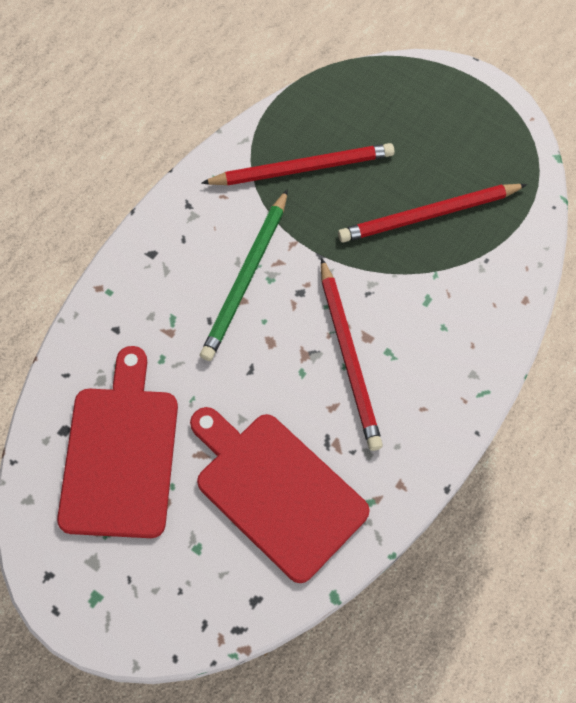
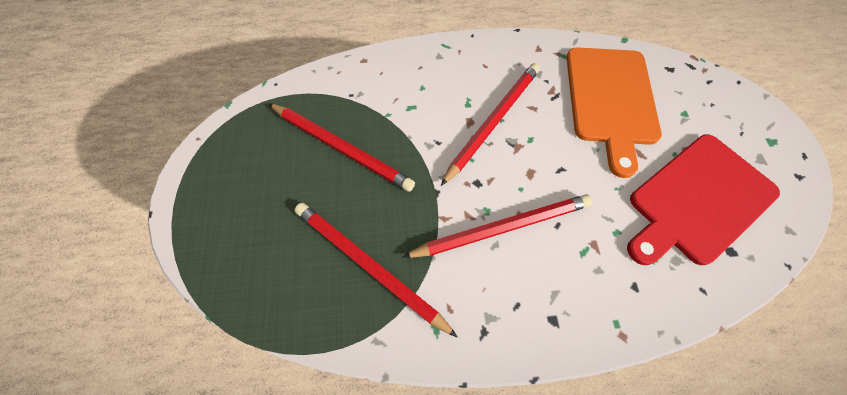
camera: 130 degrees left, 0 degrees up
(246, 278) = (502, 227): green pencil -> red pencil
(276, 491) = (610, 100): red cutting board -> orange cutting board

